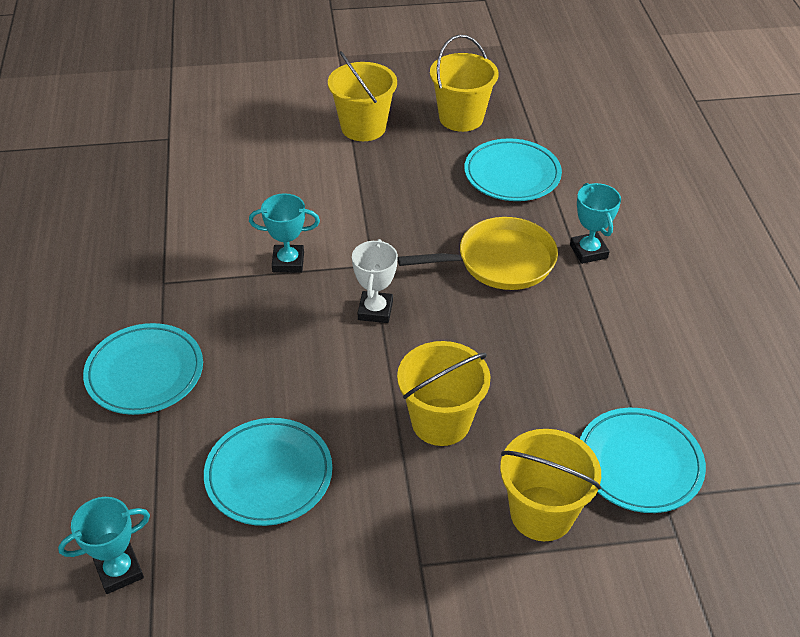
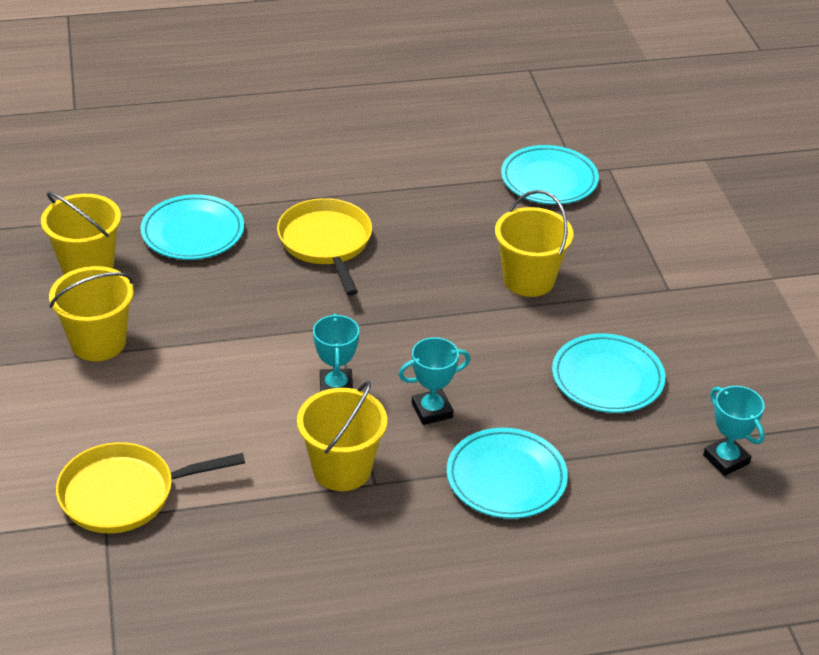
camera: 95 degrees left, 5 degrees down
(190, 146) = (124, 494): none -> yellow pan
(375, 310) = (401, 322): white trophy -> none
(541, 513) = (606, 229): yellow bucket -> yellow bucket (342, 469)
(588, 251) = (309, 190): turquoise trophy -> turquoise trophy (432, 410)

